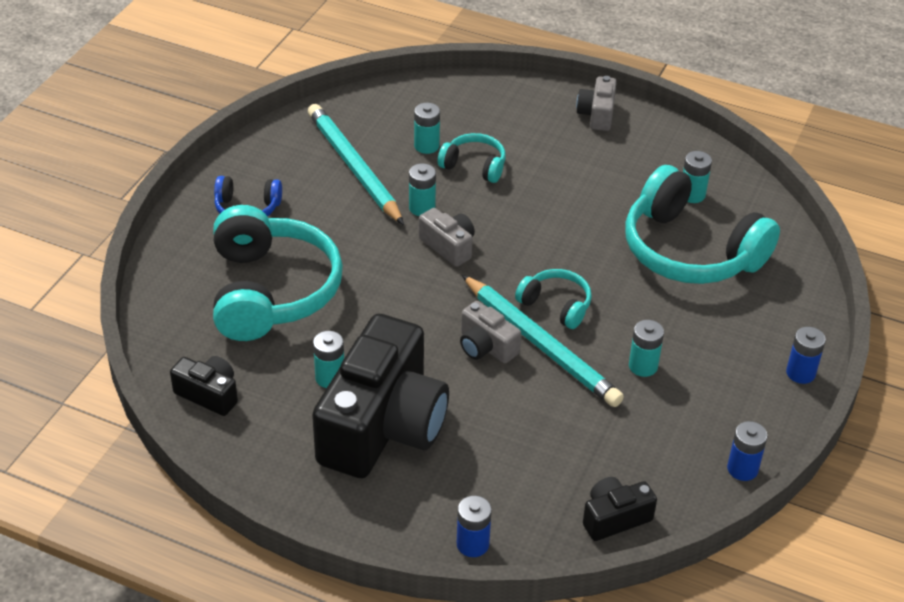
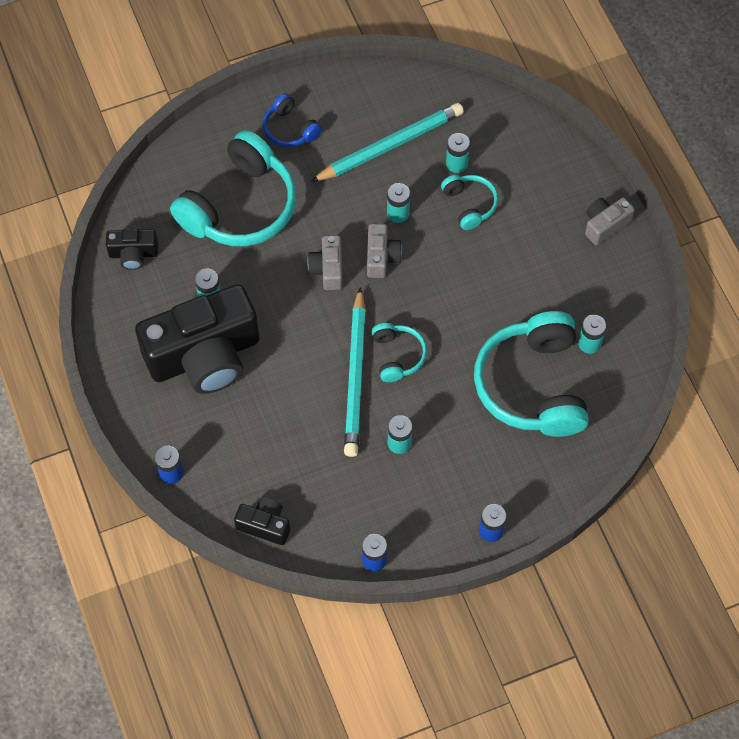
camera: 45 degrees right, 20 degrees up
(209, 394) = (133, 254): black camera -> black camera turned 105 degrees clockwise
(353, 167) = (390, 145): turquoise pencil -> turquoise pencil turned 45 degrees clockwise
(486, 346) = (321, 350): grey camera -> grey camera (327, 269)

